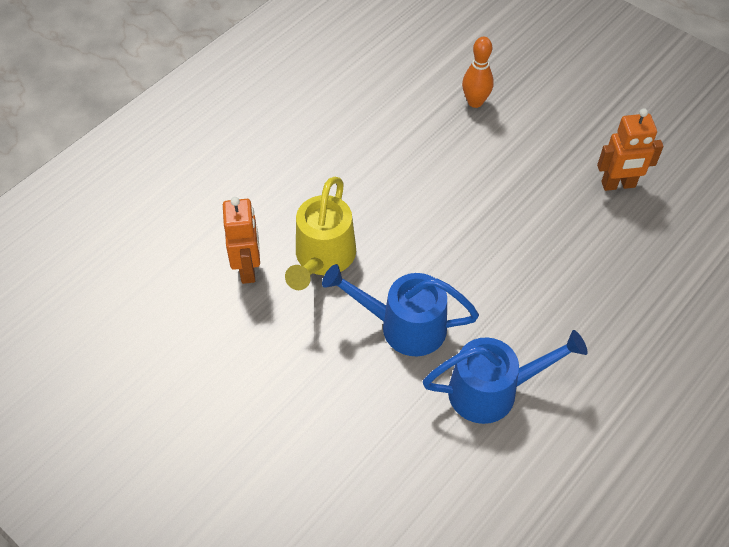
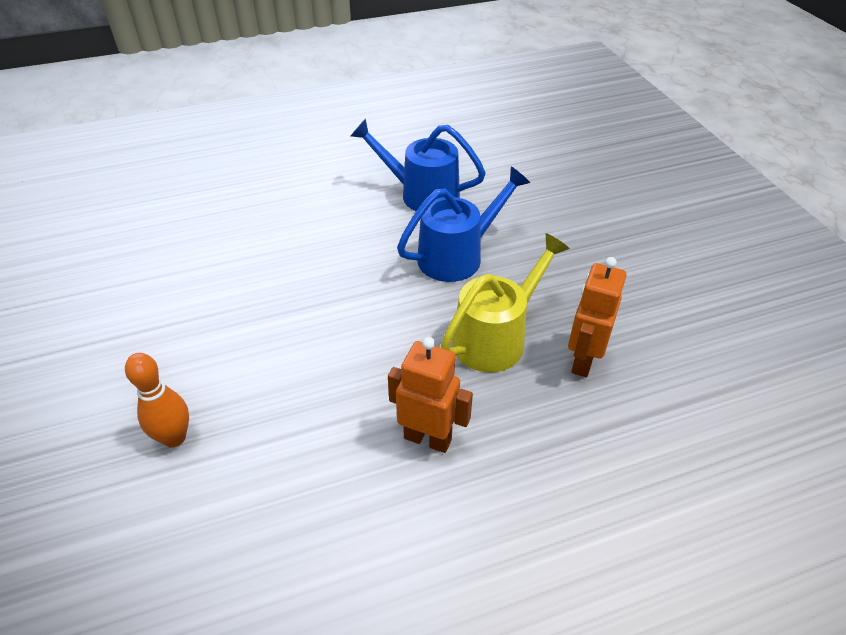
camera: 150 degrees left, 10 degrees down
(402, 326) = (458, 255): blue watering can -> blue watering can turned 75 degrees counterclockwise
(618, 185) = (154, 279): orange robot -> orange robot (428, 438)

